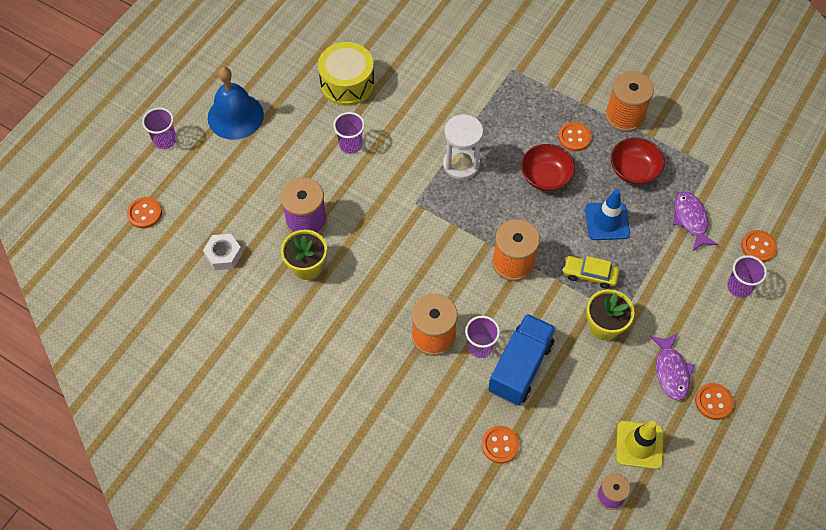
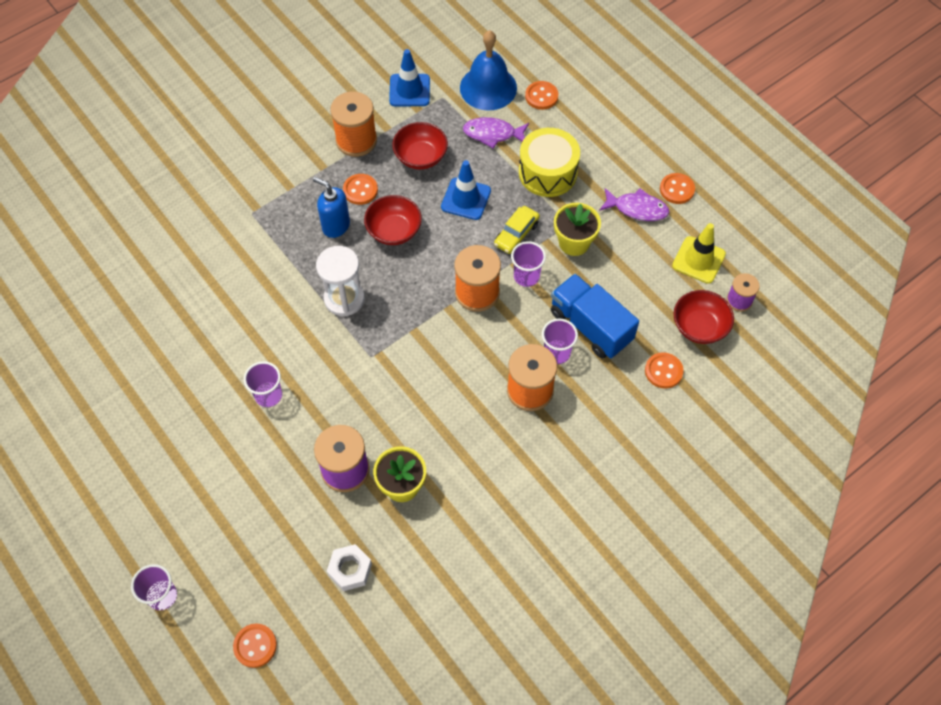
camera: 70 degrees left, 0 degrees up
(235, 116) = (168, 505): blue bell -> blue bell (488, 87)
(347, 83) = (186, 374): yellow drum -> yellow drum (547, 172)
(529, 132) = (336, 226): none -> blue soap dispenser
(563, 465) = (699, 327): none -> red bowl
(702, 137) = (409, 90): none -> blue traffic cone
(739, 287) = (575, 126): purple cup -> purple cup (526, 276)

